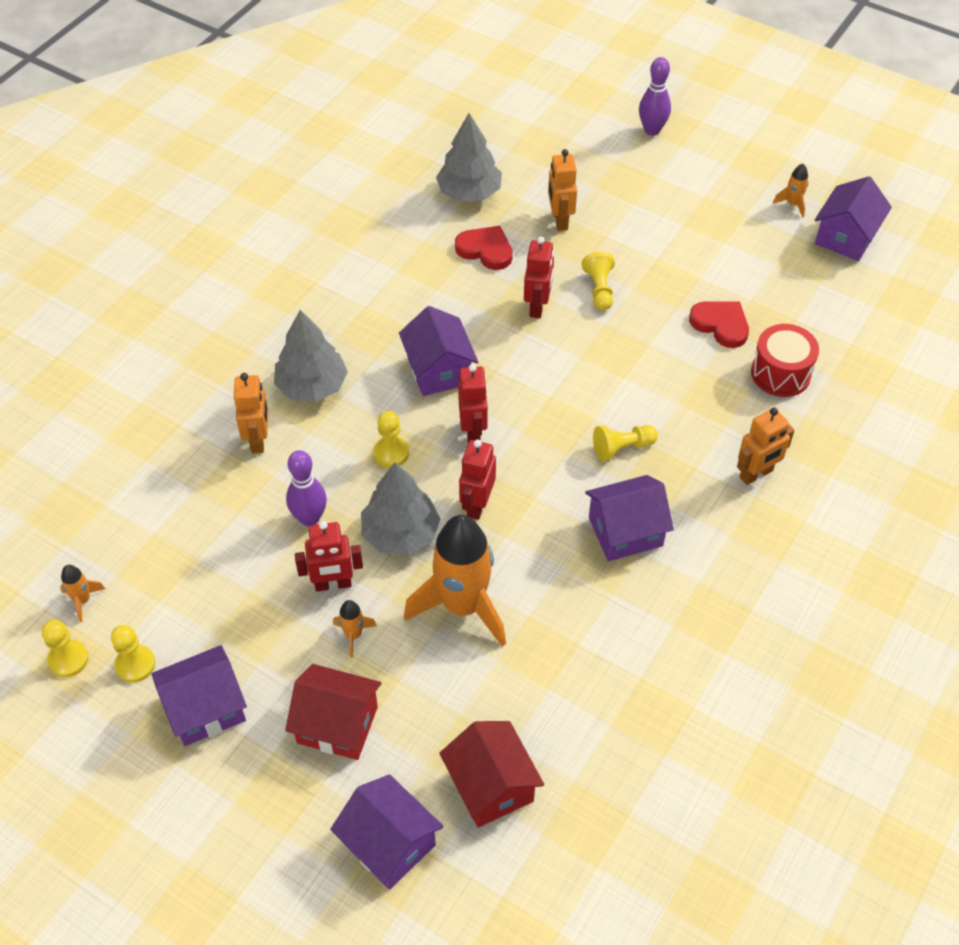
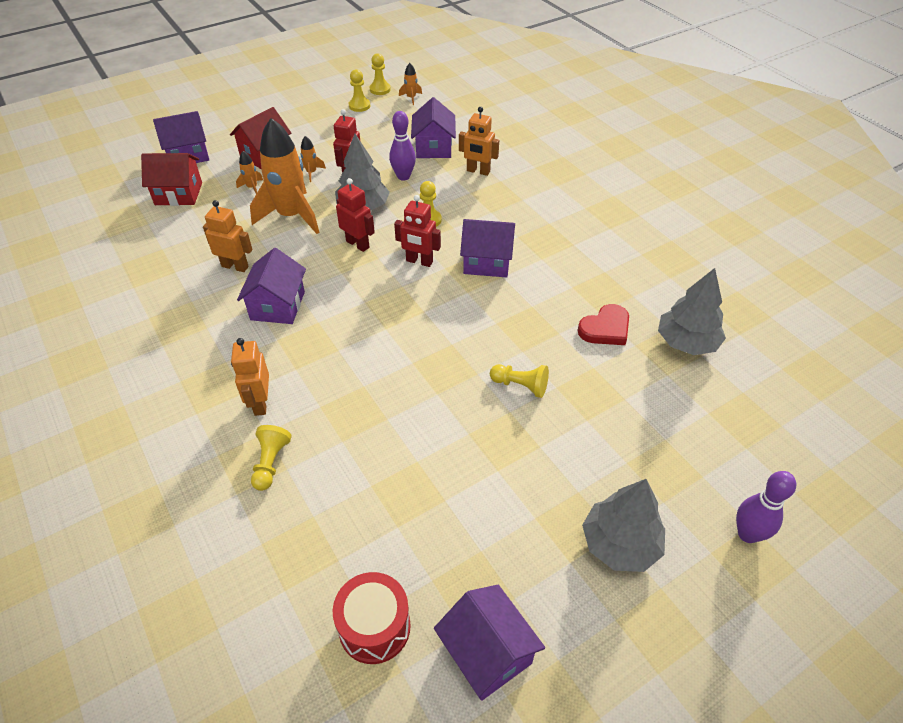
camera: 115 degrees right, 5 degrees down
(205, 708) = (315, 120): purple house -> purple house (433, 147)
(312, 386) = (509, 202): grey tree -> grey tree (620, 544)
(537, 306) = (521, 337): red robot -> none
(560, 220) = (624, 392): orange robot -> orange robot (235, 266)
(622, 448) = (347, 332): yellow pawn -> yellow pawn (271, 463)
(720, 325) = (428, 457): red heart -> none
(780, 373) = (343, 475): red drum -> red drum (374, 627)
(792, 204) = (567, 623): orange rocket -> orange rocket (252, 188)

